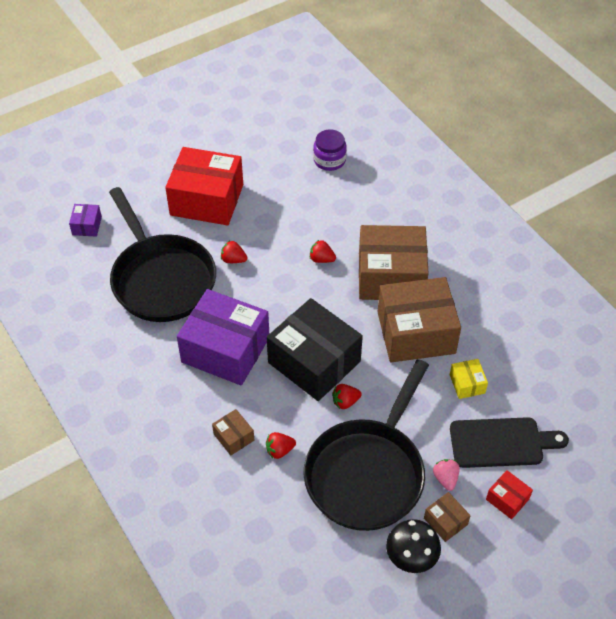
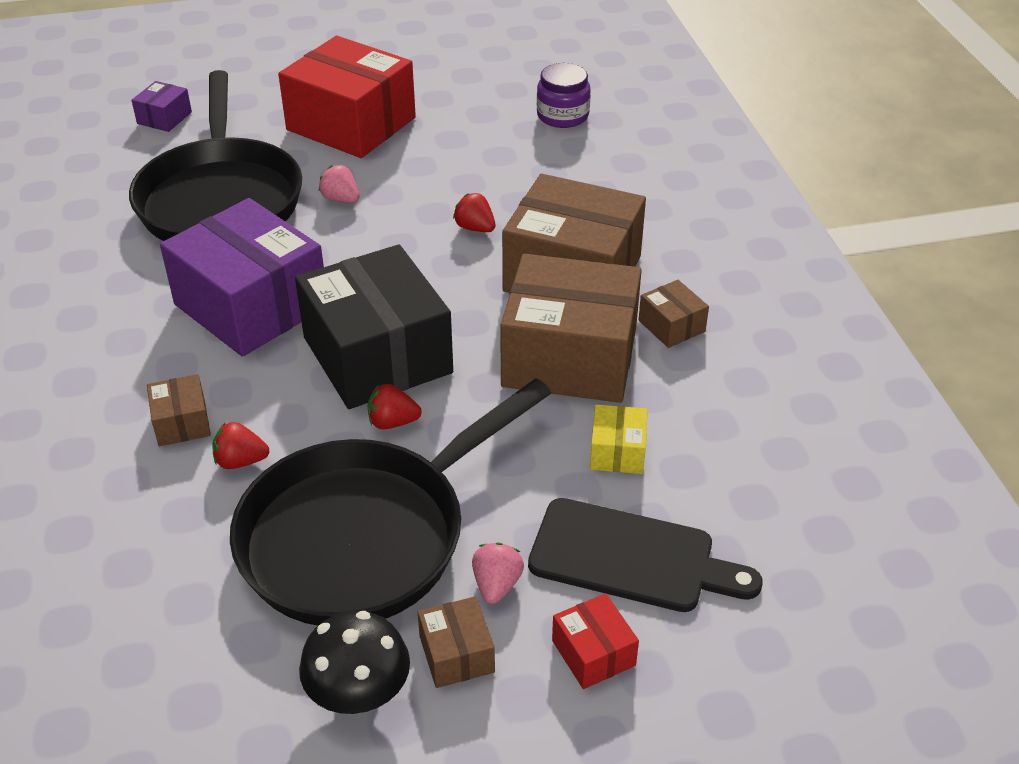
camera: 20 degrees right, 10 degrees down
(233, 260) = (341, 199): red strawberry -> pink strawberry
(458, 296) = (671, 326): none -> brown box

